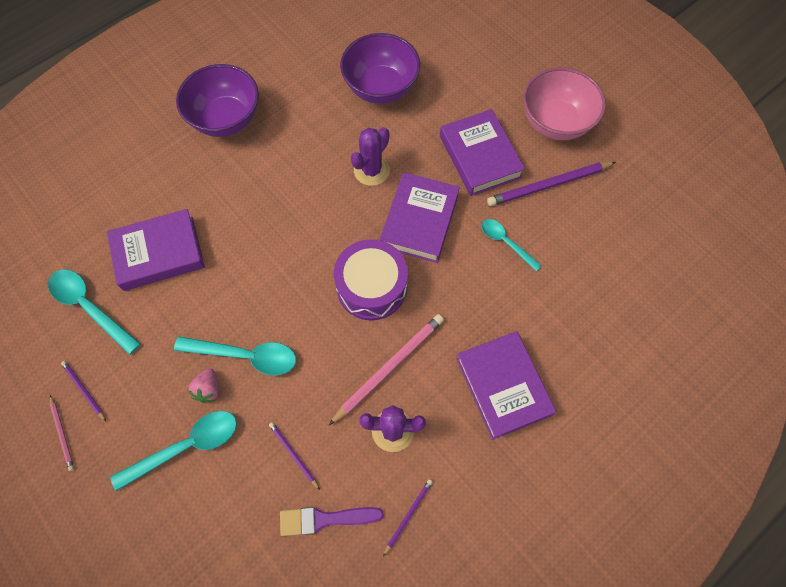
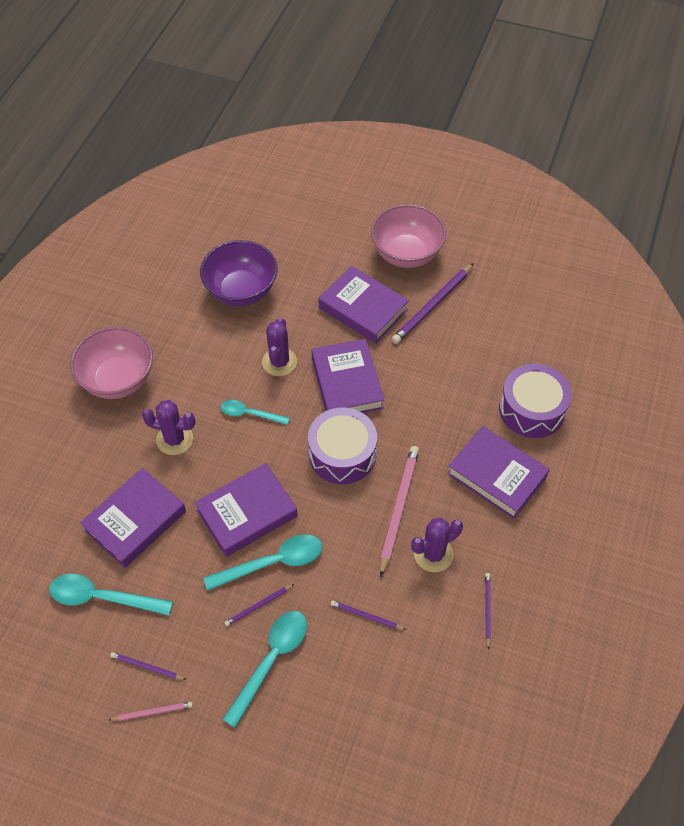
camera: 30 degrees left, 10 degrees down
(62, 433) = (152, 712): pink pencil -> pink pencil turned 45 degrees counterclockwise
(208, 389) = (259, 606): pink strawberry -> purple pencil
(226, 119) = (118, 380): purple bowl -> pink bowl
(237, 197) = (174, 439): none -> purple cactus
(253, 297) = (247, 513): none -> purple book
(325, 519) = (425, 649): purple brush -> none
(506, 242) = (428, 366): turquoise spoon -> turquoise spoon (250, 414)
(581, 338) = (532, 409): none -> purple drum

